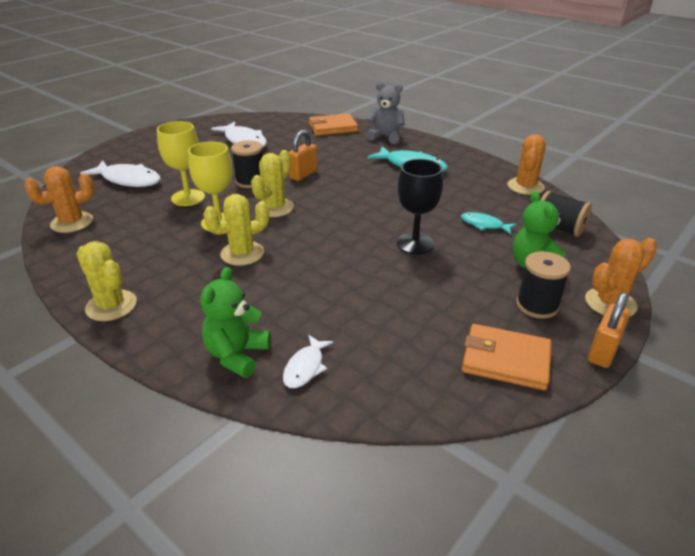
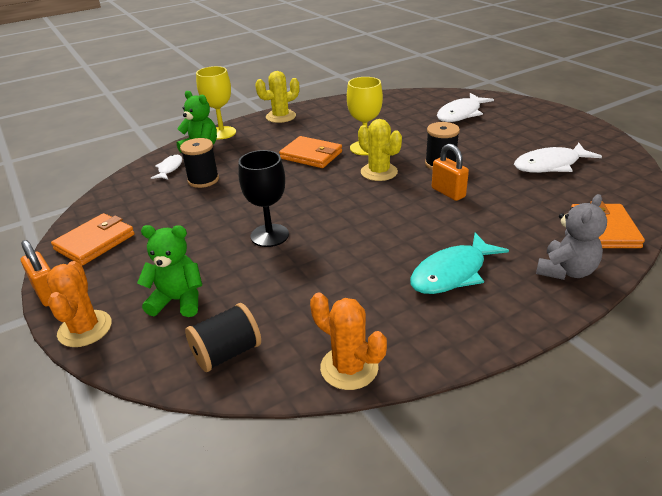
camera: 110 degrees right, 0 degrees up
(72, 222) = (393, 100): orange cactus -> none
(188, 198) = (416, 136): yellow goblet -> yellow goblet (222, 133)
(242, 253) = (311, 155): yellow cactus -> orange wallet
(305, 367) = (169, 168): white fish -> white fish turned 60 degrees clockwise
(484, 225) = (274, 291): turquoise fish -> none
(537, 305) = (127, 279): black spool -> black spool (203, 180)

